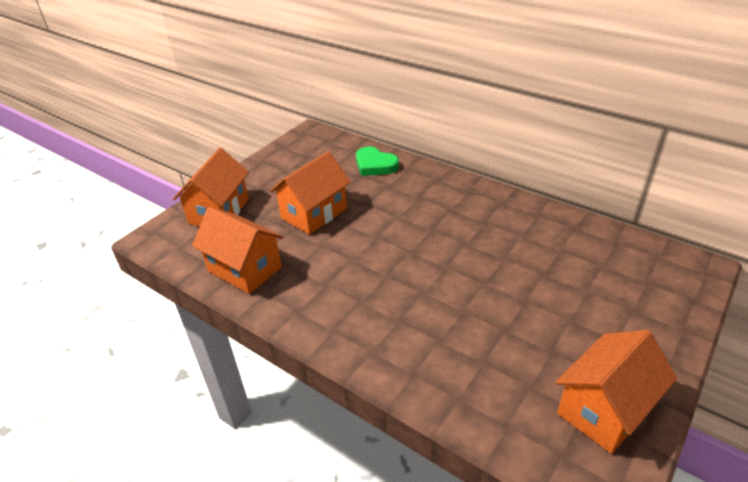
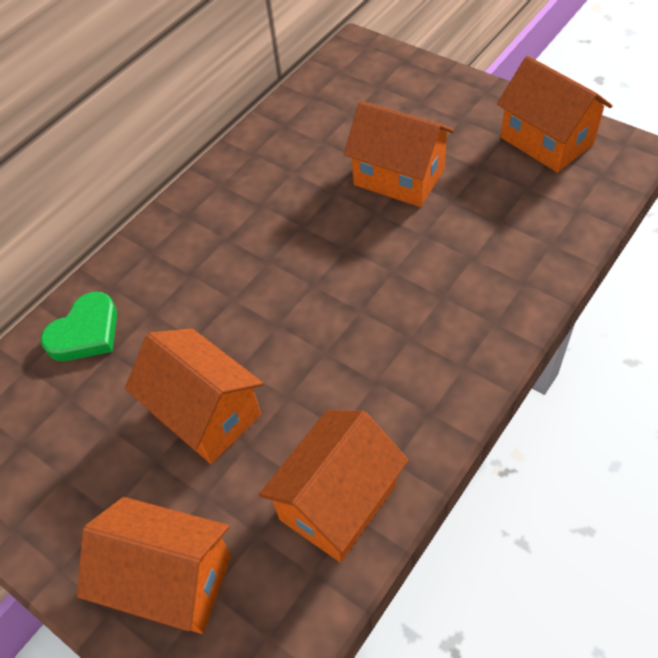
camera: 85 degrees left, 15 degrees up
(527, 296) = (399, 177): none -> orange house

